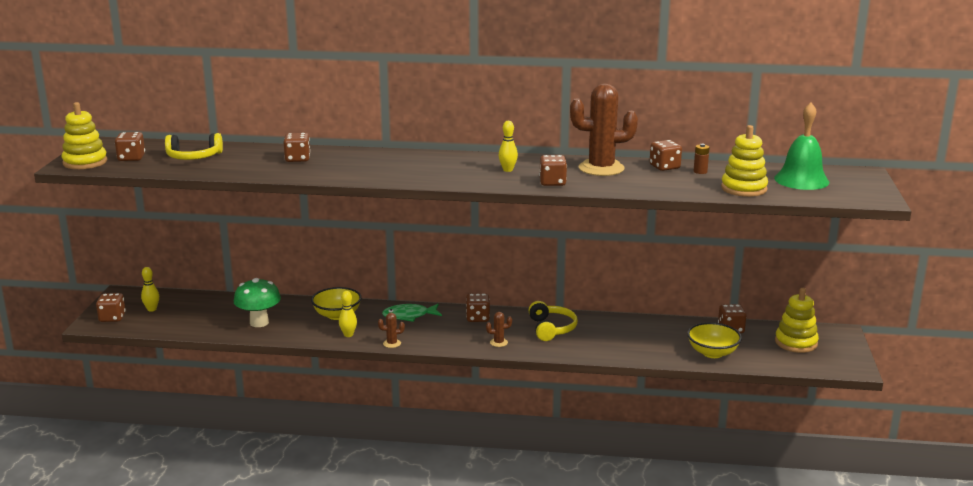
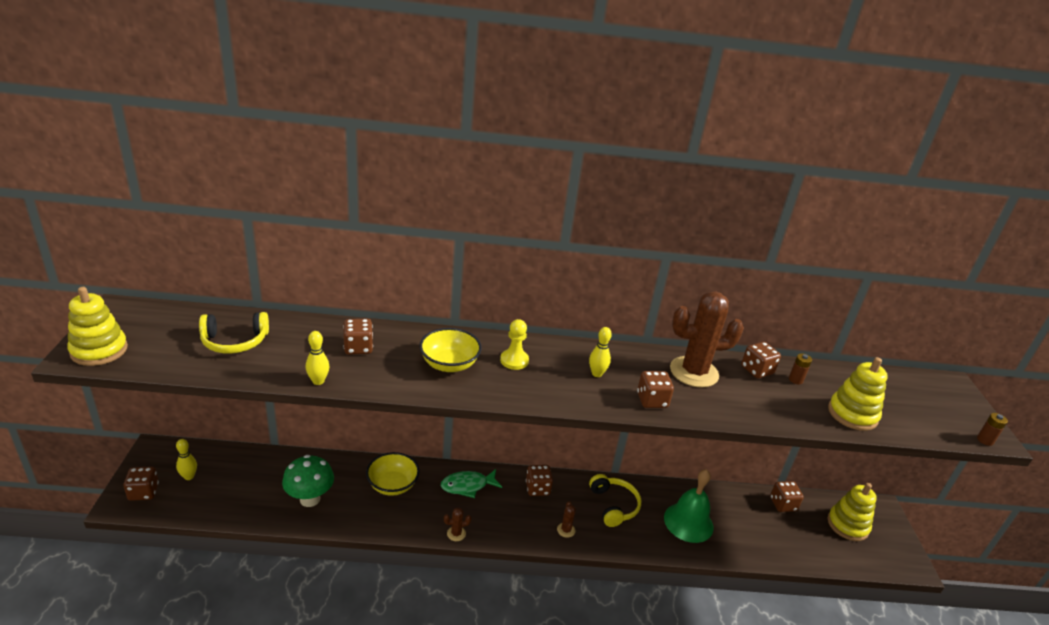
camera: 10 degrees left, 10 degrees up
(131, 158) = (158, 342): brown dice -> none
(348, 335) = (408, 519): yellow bowling pin -> yellow bowling pin (318, 381)
(434, 164) = (514, 360): none -> yellow pawn
(498, 343) = (566, 530): brown cactus -> brown cactus turned 75 degrees counterclockwise
(712, 353) = (776, 543): yellow bowl -> yellow bowl (449, 364)
(801, 180) = (900, 397): green bell -> green bell (688, 522)
(869, 201) = (985, 440): none -> brown battery

